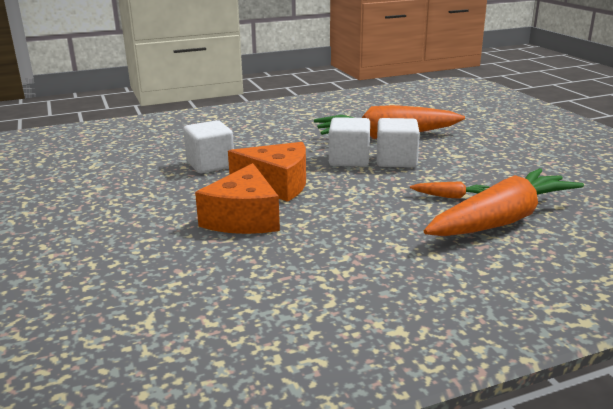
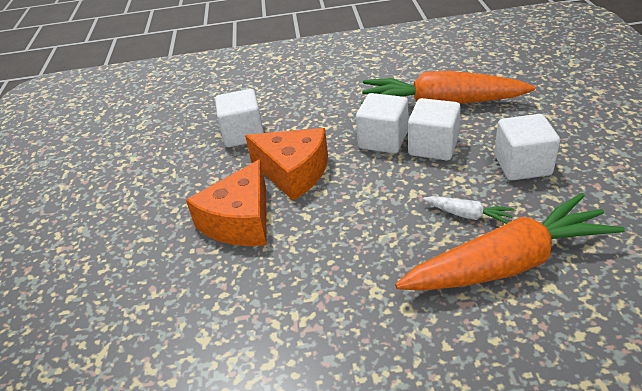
camera: 20 degrees right, 15 degrees up
(451, 197) = (468, 215): orange carrot -> white carrot
(477, 166) = (522, 165): none -> white cube

